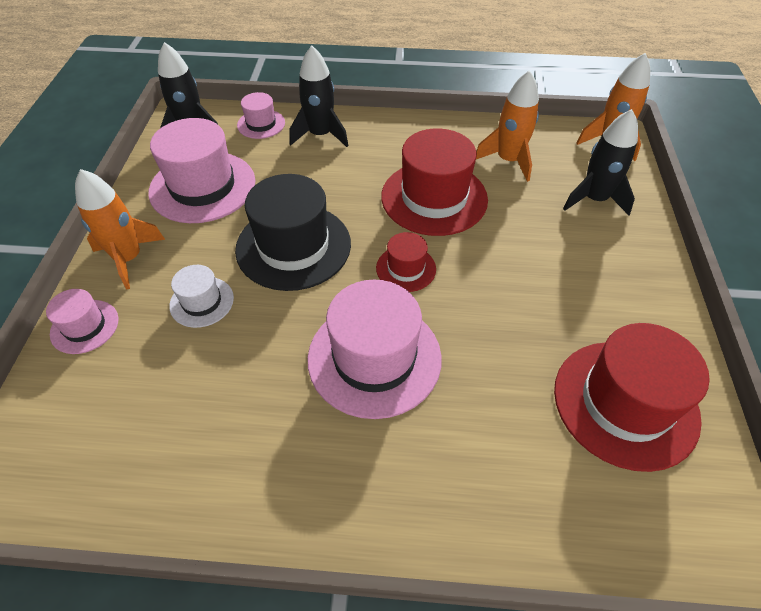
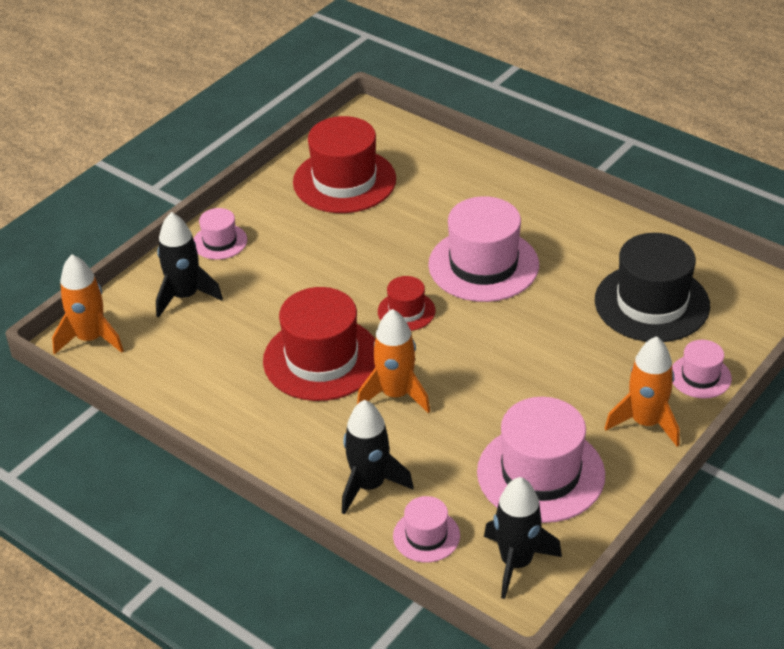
camera: 145 degrees left, 10 degrees down
(202, 302) = (594, 356): white hat -> none
(293, 246) = (487, 369): black hat -> black hat (652, 303)
(508, 160) = (210, 364): orange rocket -> orange rocket (395, 394)
(638, 260) = (220, 242): none -> pink hat

